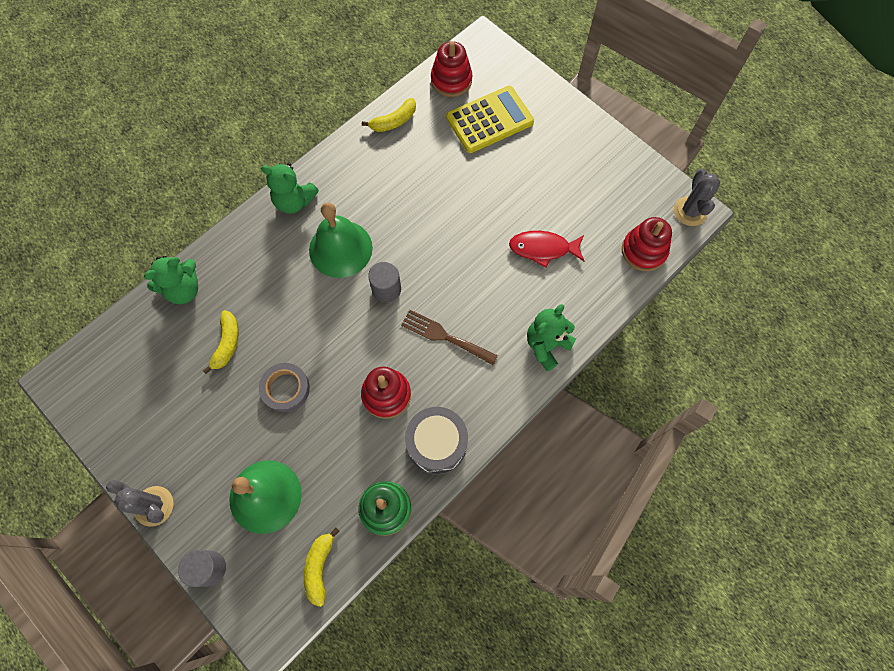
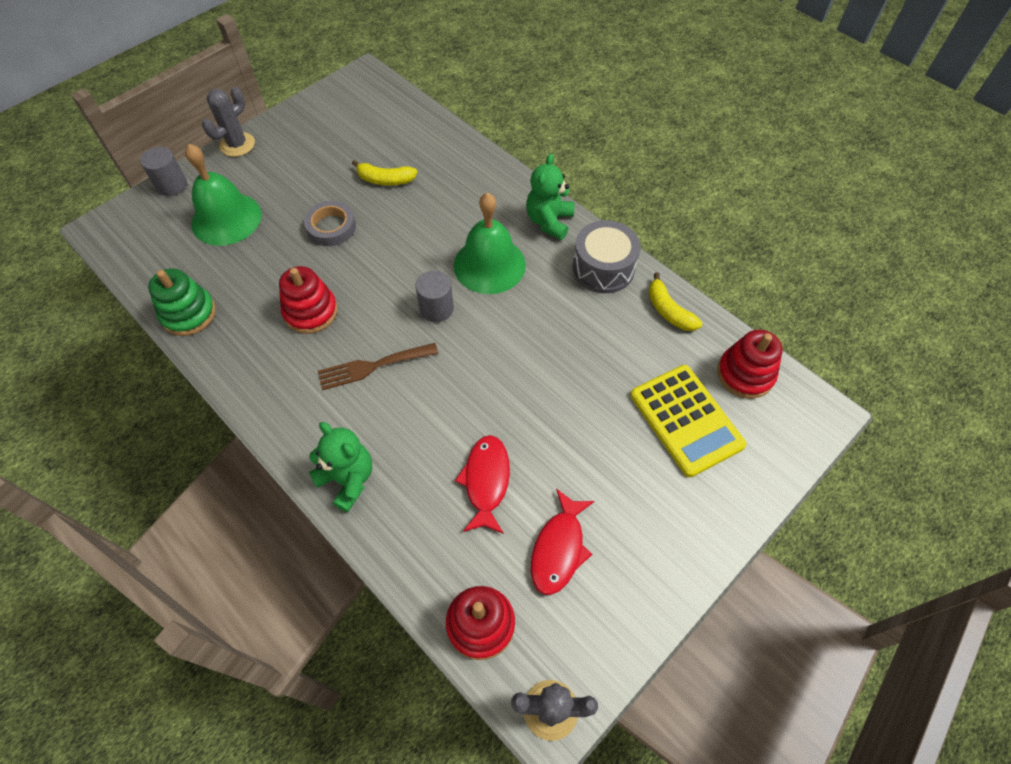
camera: 90 degrees right, 10 degrees down
(183, 289) = (446, 144): green teddy bear -> none
(319, 567) = (147, 263): yellow banana -> none
(437, 444) = (246, 359): grey drum -> grey drum (603, 268)
(444, 336) = (372, 366): brown fork -> brown fork turned 135 degrees counterclockwise
(589, 203) = (559, 548): none -> red fish

